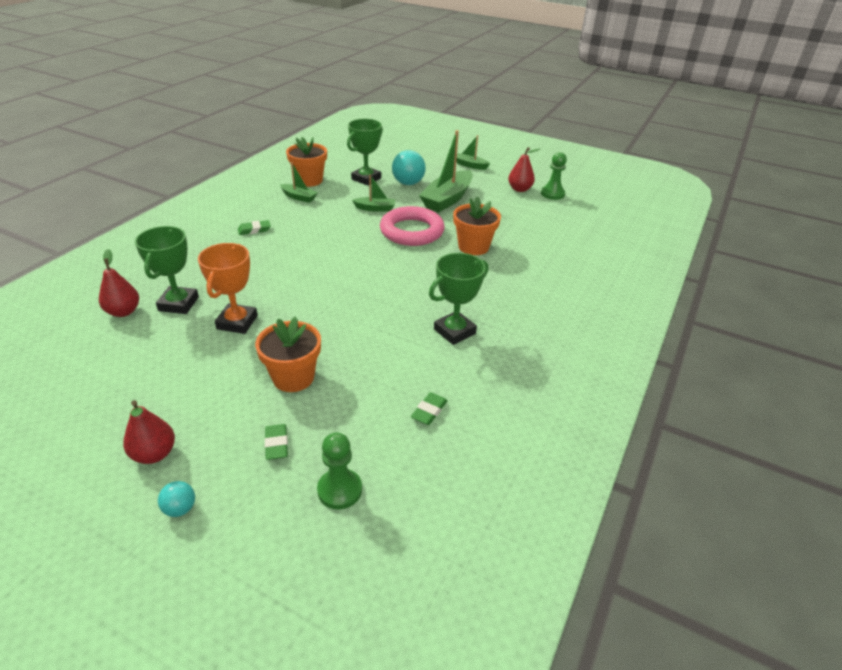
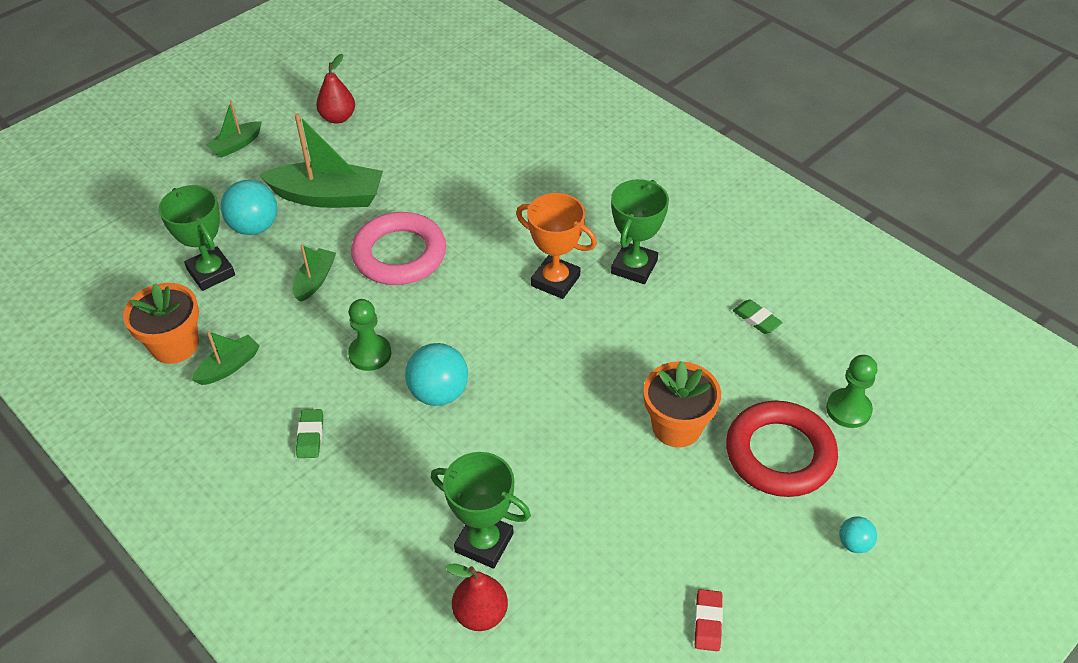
camera: 70 degrees left, 10 degrees up
(105, 419) = (708, 622): none -> red eraser
(154, 454) = (774, 568): red pear -> none
(237, 322) = (551, 475): orange trophy -> orange trophy (555, 281)
(276, 444) = (779, 454): green eraser -> red ring
(298, 266) = (439, 393): none -> turquoise ball
(447, 199) = (328, 196): green boat -> green boat turned 45 degrees counterclockwise
(454, 331) = (634, 267): green trophy -> green trophy turned 45 degrees clockwise
(473, 247) = (466, 204): orange flower pot -> none
(552, 194) = (367, 92): green pawn -> green pawn (370, 354)

